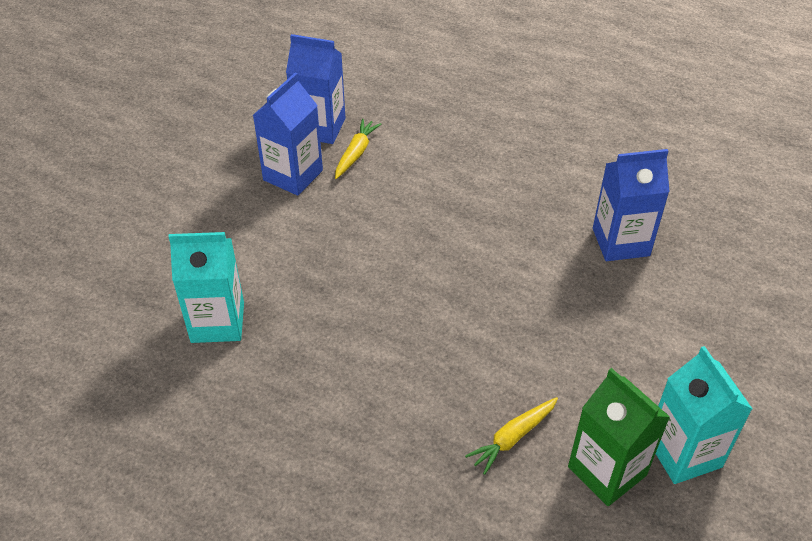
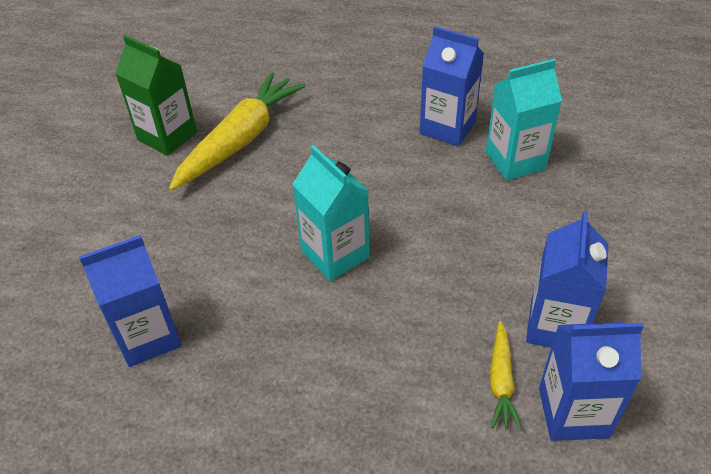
camera: 165 degrees right, 0 degrees up
(260, 386) = (447, 127): none -> blue carton
(512, 438) = (241, 139): yellow carrot -> yellow carrot, size x2.05
(684, 453) = (107, 160): turquoise carton -> turquoise carton (335, 254)

